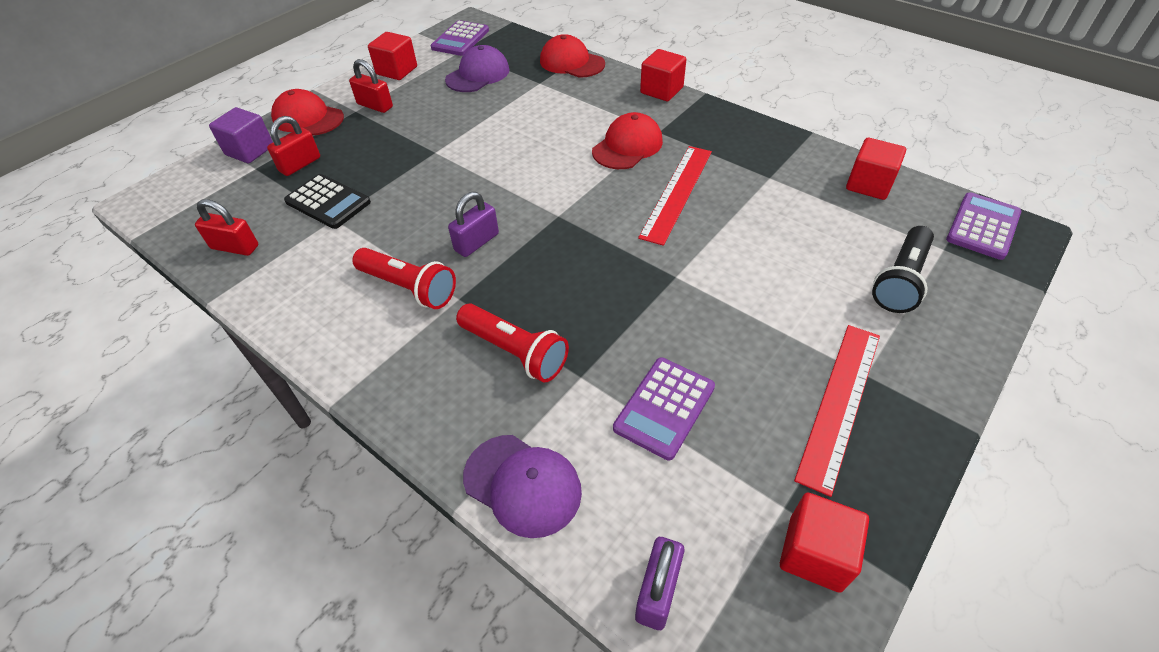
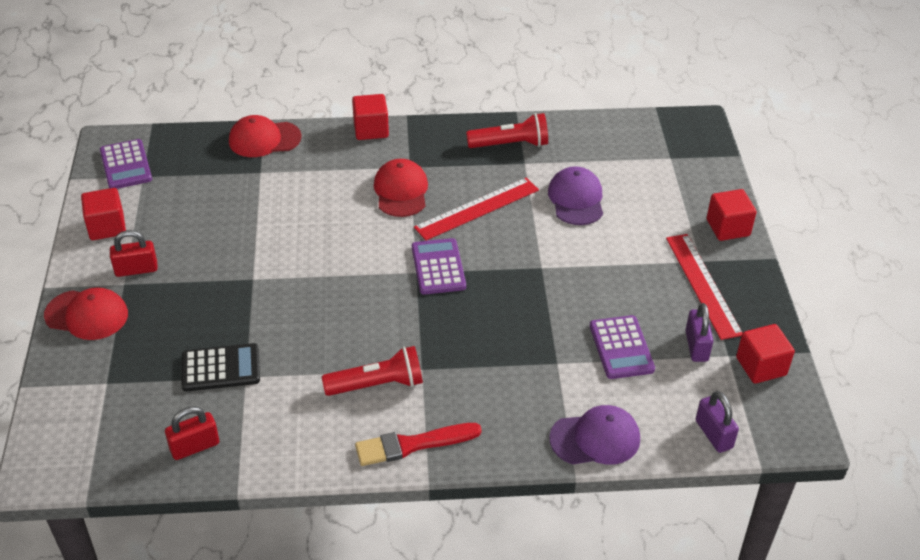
camera: 45 degrees left, 5 degrees down
(250, 150) = (75, 372): purple cube -> none
(300, 164) = (146, 356): red padlock -> none
(308, 118) = (87, 315): red cap -> red cap turned 150 degrees counterclockwise
(365, 359) = (412, 445): none -> red brush
(476, 242) = (383, 325): purple padlock -> purple padlock (696, 346)
(478, 75) = (194, 192): purple cap -> purple cap (576, 199)
(514, 352) = (501, 376): red flashlight -> red flashlight (510, 144)
(676, 192) = (477, 208): red ruler -> red ruler turned 75 degrees clockwise
(869, 184) = (589, 135): red cube -> red cube (728, 227)
(900, 280) = (666, 192): black flashlight -> none
(982, 226) = (677, 130): purple calculator -> purple calculator (438, 267)

